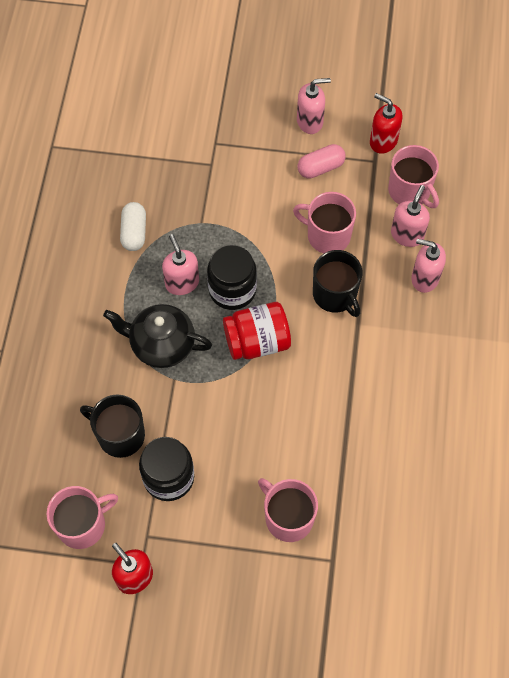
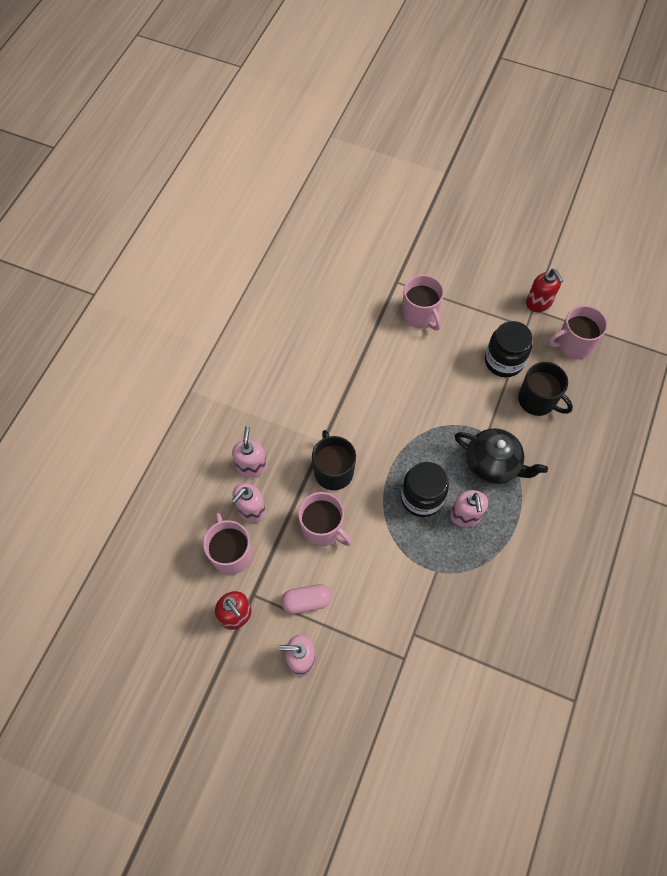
camera: 165 degrees left, 0 degrees up
(134, 232) = (501, 577): white capsule -> none
(257, 341) = (411, 447): red jar -> none
(424, 278) = (251, 466): pink soap dispenser -> pink soap dispenser turned 120 degrees counterclockwise

